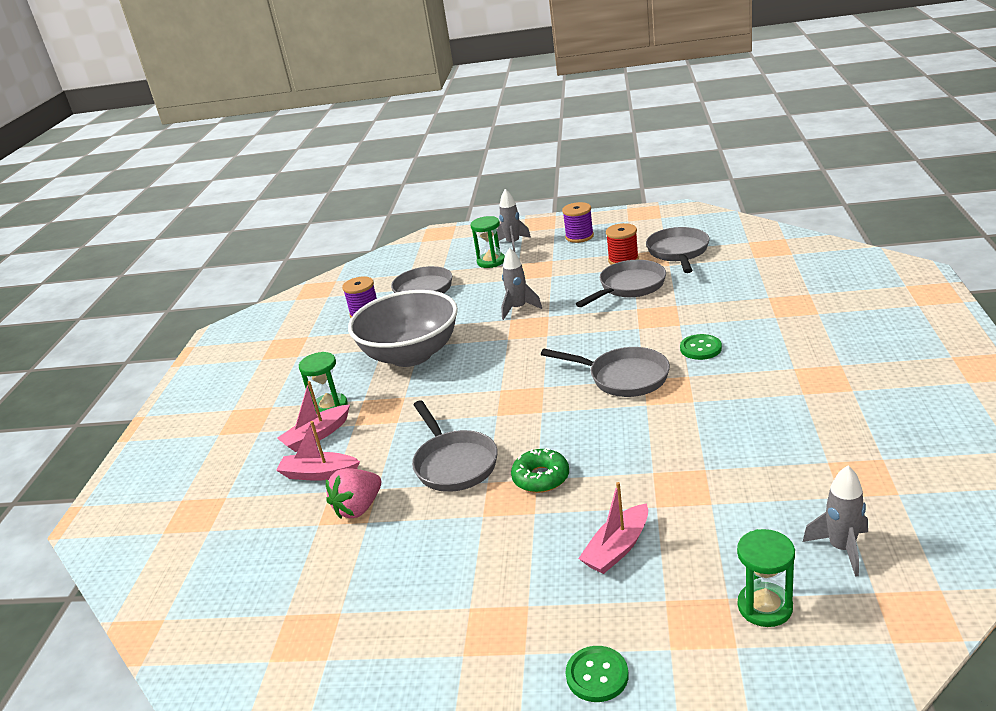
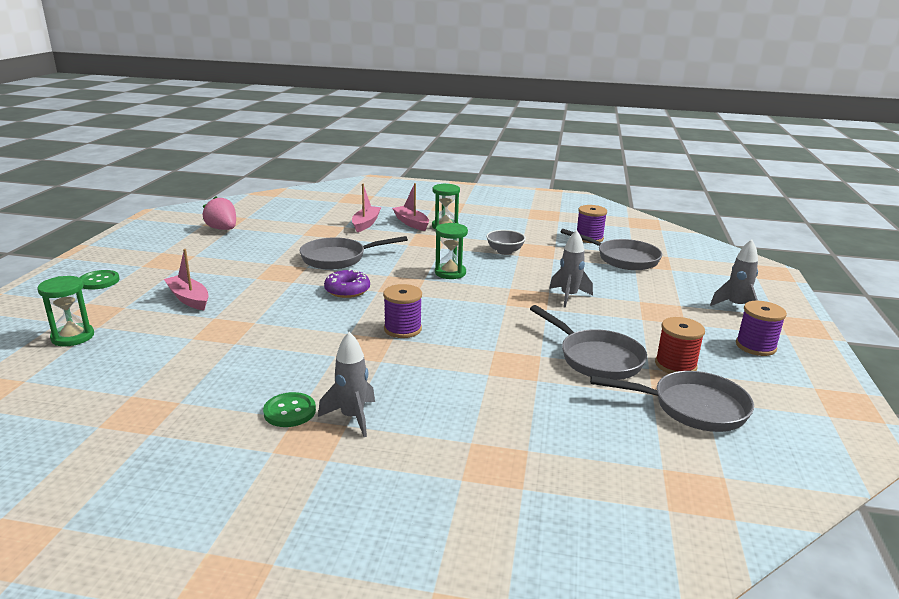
camera: 90 degrees right, 5 degrees down
(358, 508) = (318, 232): pink strawberry -> pink strawberry (223, 229)
(411, 355) = (505, 251): grey bowl -> grey bowl, size x0.41
(491, 261) = (688, 292): green hourglass -> green hourglass (450, 273)
(541, 478) = (292, 283): green donut -> none
(547, 432) = (347, 290): none -> purple donut
(623, 377) = (402, 329): grey pan -> purple spool
(700, 348) = (428, 377): green button -> green button (289, 411)
(841, 549) = (79, 379): grey rocket -> grey rocket (352, 417)

